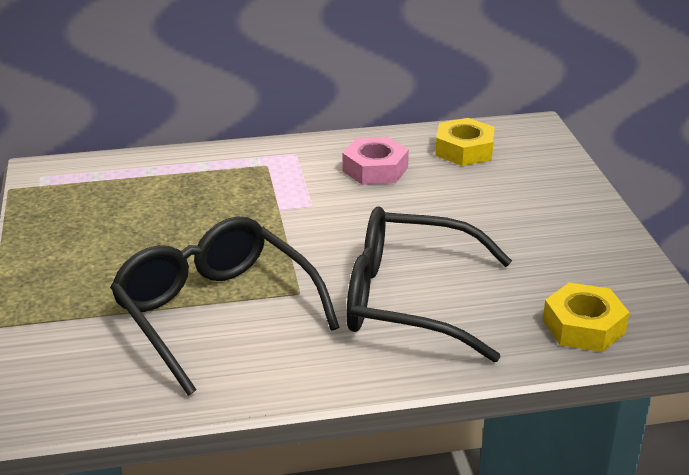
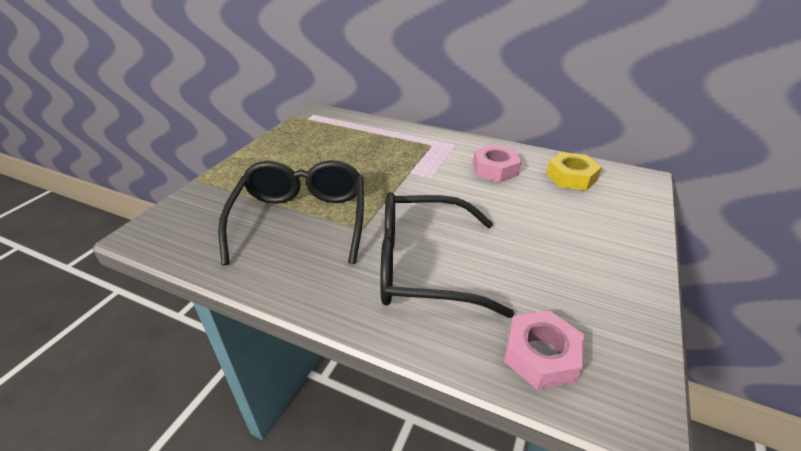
camera: 35 degrees right, 5 degrees up
(409, 300) = (424, 266): black glasses -> black glasses turned 45 degrees counterclockwise
(583, 326) = (541, 355): yellow nut -> pink nut

